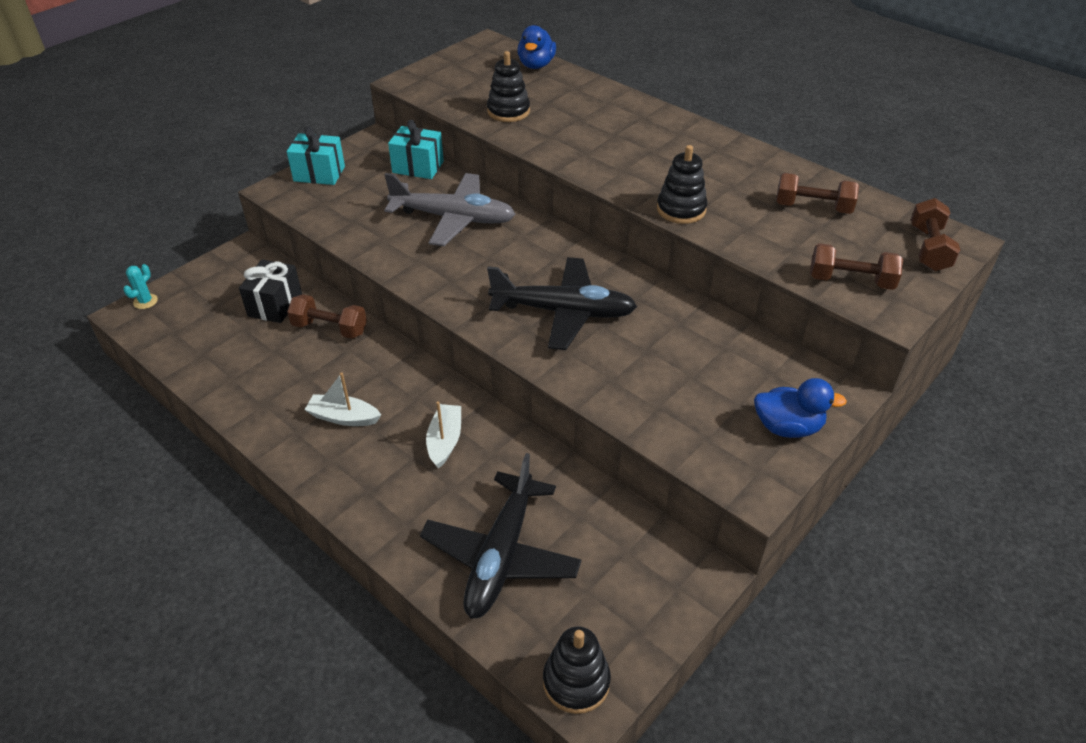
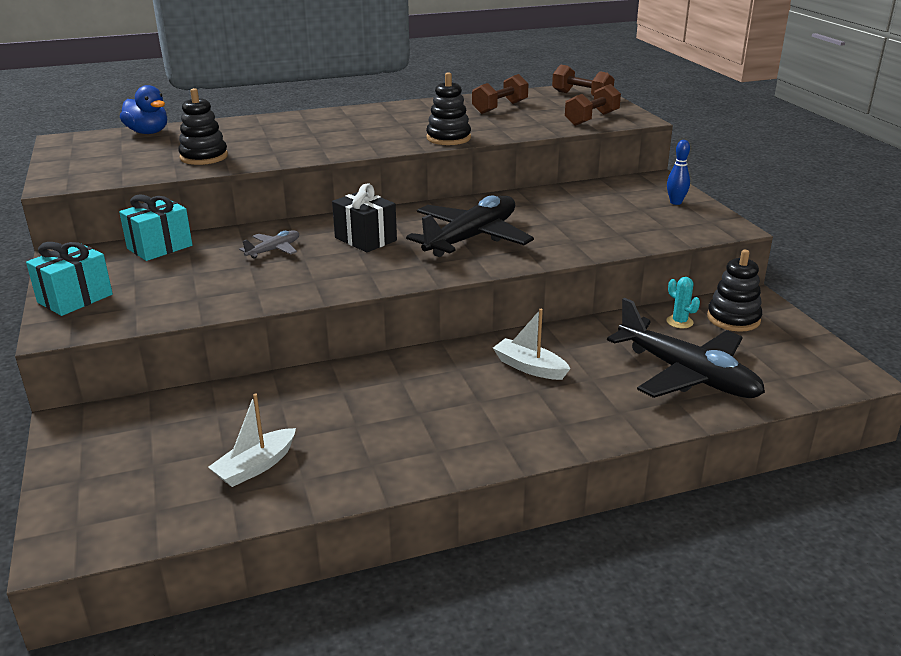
camera: 60 degrees left, 15 degrees down
(145, 301) = (57, 525): turquoise cactus -> turquoise cactus (679, 322)
(275, 305) = (208, 421): black gift -> black gift (365, 239)
(330, 328) = (296, 393): brown dumbbell -> none
(344, 417) = (445, 415): white boat -> white boat (256, 466)
(454, 218) = (274, 250): grey plane -> grey plane, size x0.45
(576, 681) = (833, 376): black stacking toy -> black stacking toy (733, 319)
(787, 427) = (675, 202): blue duck -> blue bowling pin

